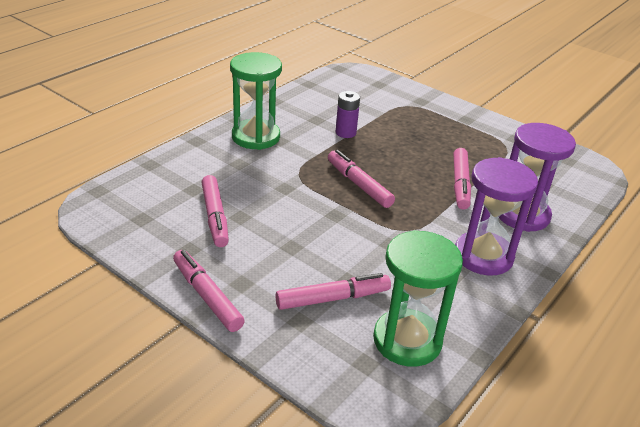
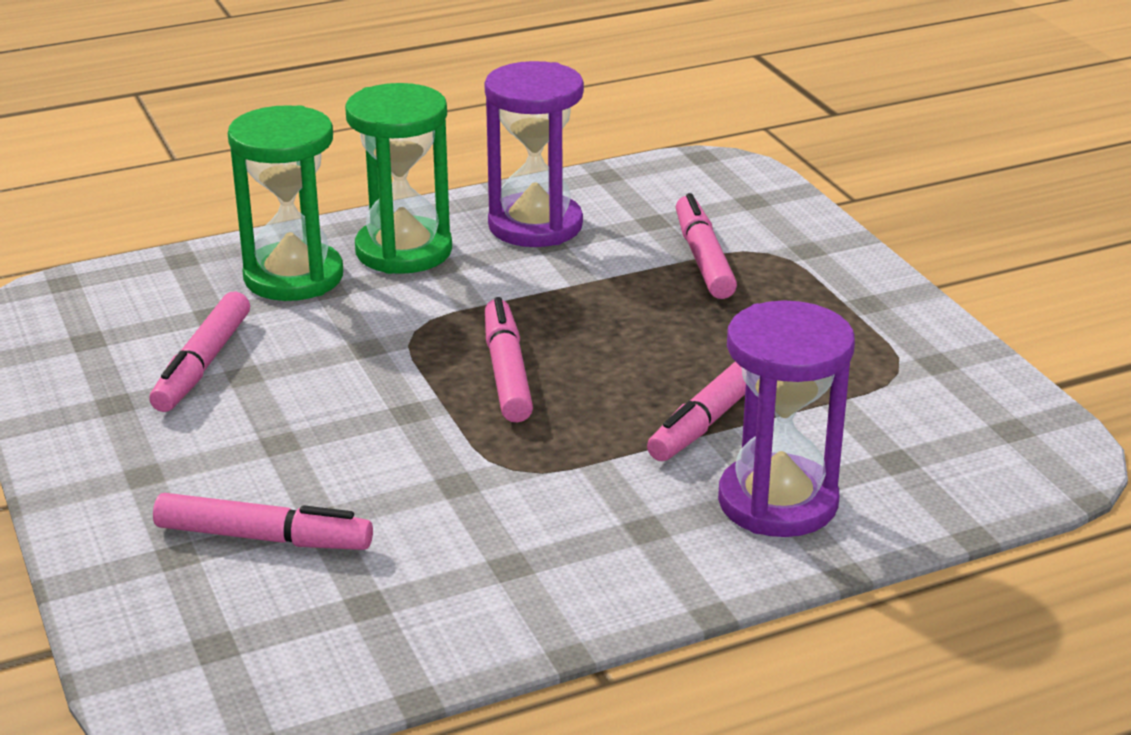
camera: 30 degrees right, 5 degrees down
(207, 296) = (73, 477): pink marker -> pink marker (703, 258)
(345, 133) = (581, 277): purple battery -> none
(407, 340) = (319, 635): green hourglass -> green hourglass (293, 277)
(483, 256) = (611, 549): purple hourglass -> purple hourglass (535, 225)

